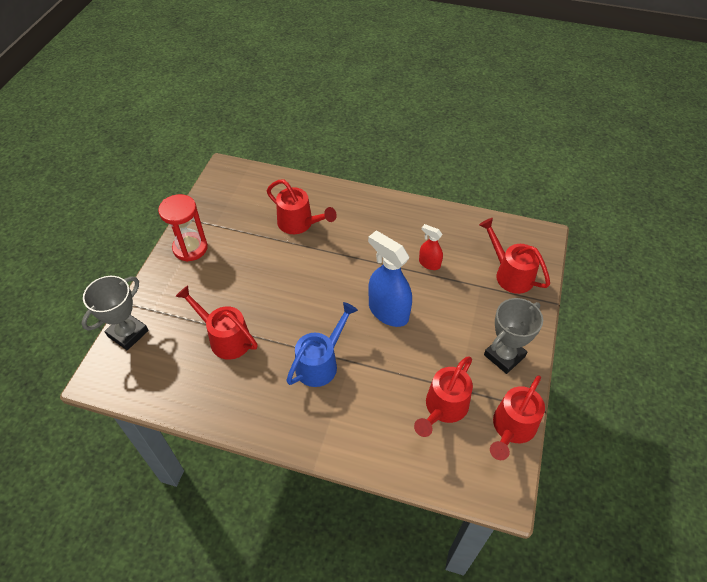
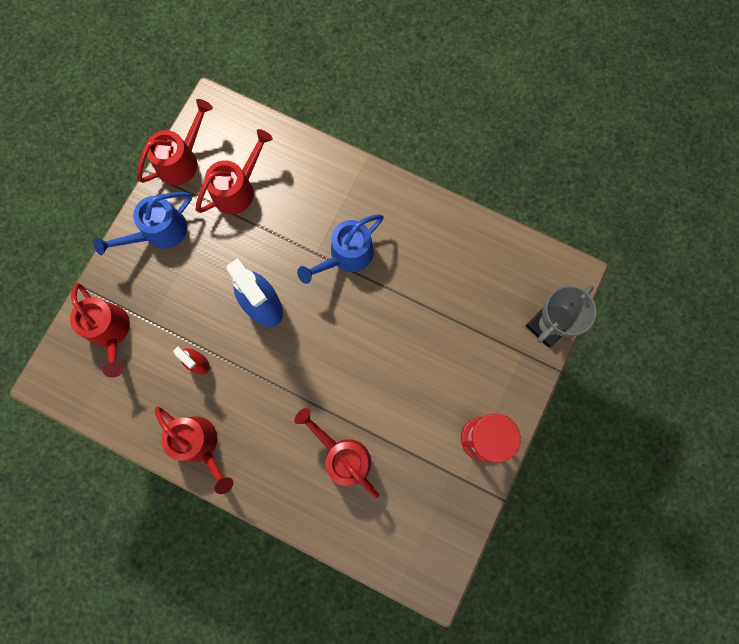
camera: 170 degrees left, 25 degrees up
(225, 338) = (442, 302): red watering can -> red watering can (200, 445)
(504, 356) = (159, 232): grey trophy -> blue watering can

